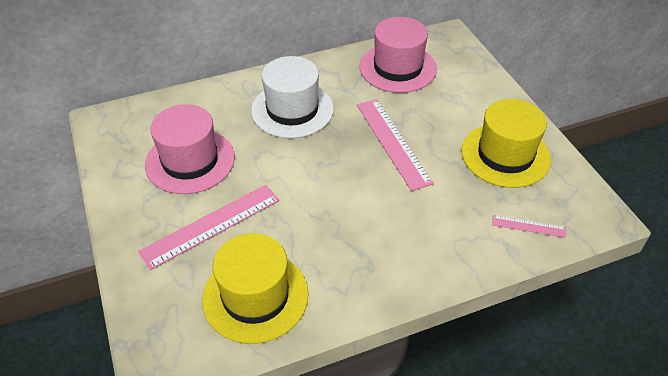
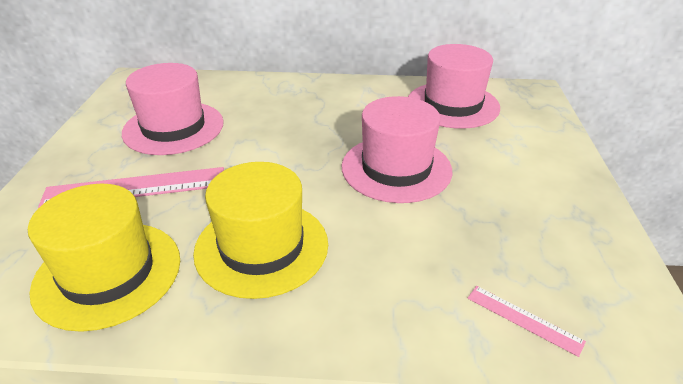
camera: 25 degrees right, 10 degrees down
(292, 110) = (310, 112): white hat -> none
(392, 142) = (396, 168): pink ruler -> pink hat
(505, 155) = (537, 221): yellow hat -> yellow hat (261, 247)

